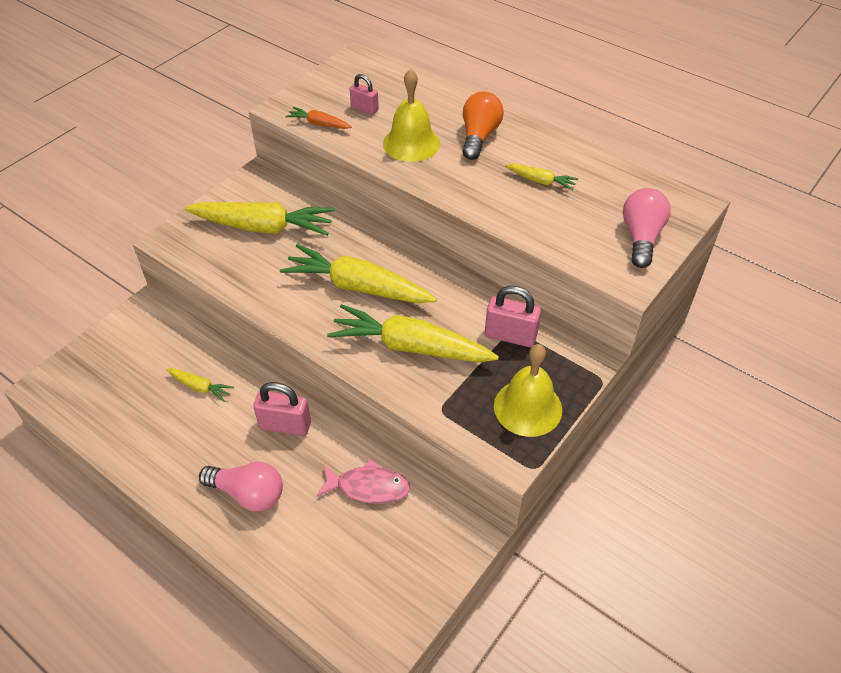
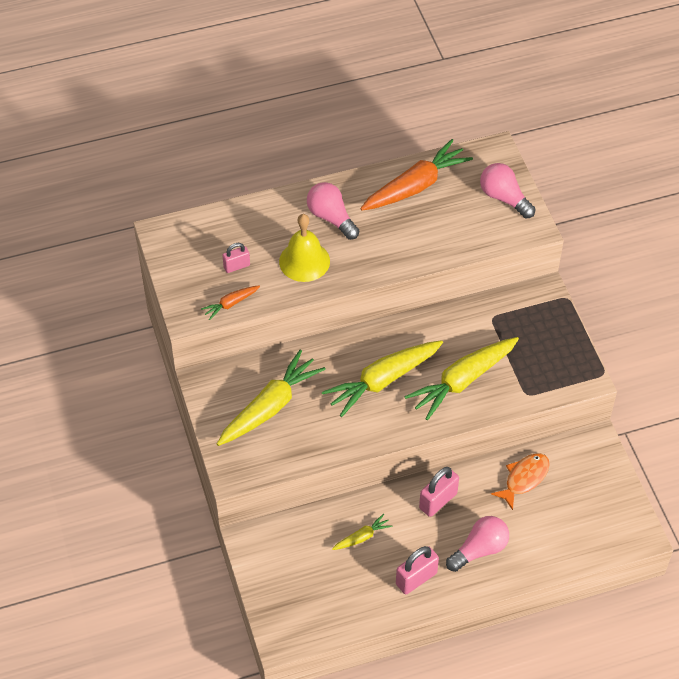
camera: 55 degrees left, 5 degrees up
(368, 487) = (524, 479): pink fish -> orange fish
(479, 137) = (331, 218): orange light bulb -> pink light bulb
(510, 336) = (495, 321): pink padlock -> pink padlock (416, 578)
(527, 407) = (559, 349): yellow bell -> none
(541, 181) = (409, 214): yellow carrot -> none
(579, 170) = (415, 186): none -> orange carrot

